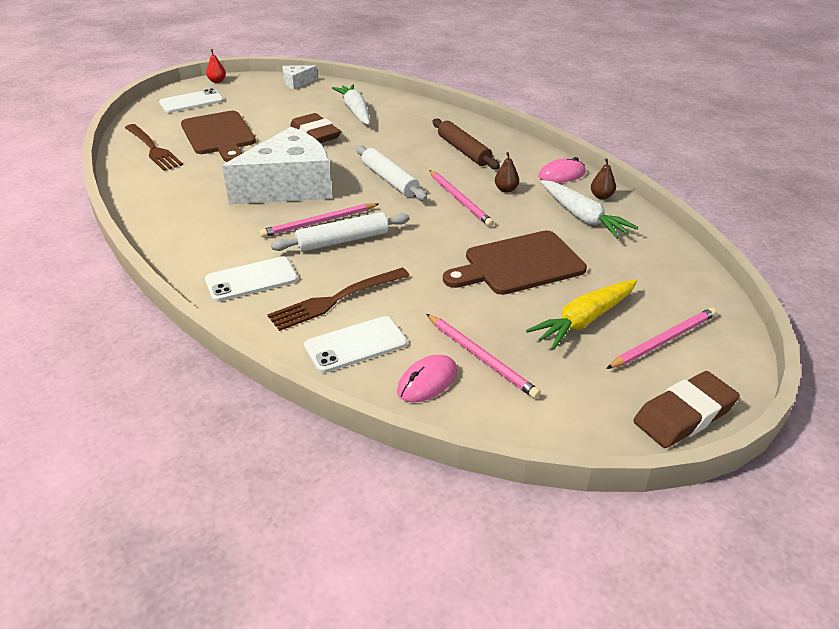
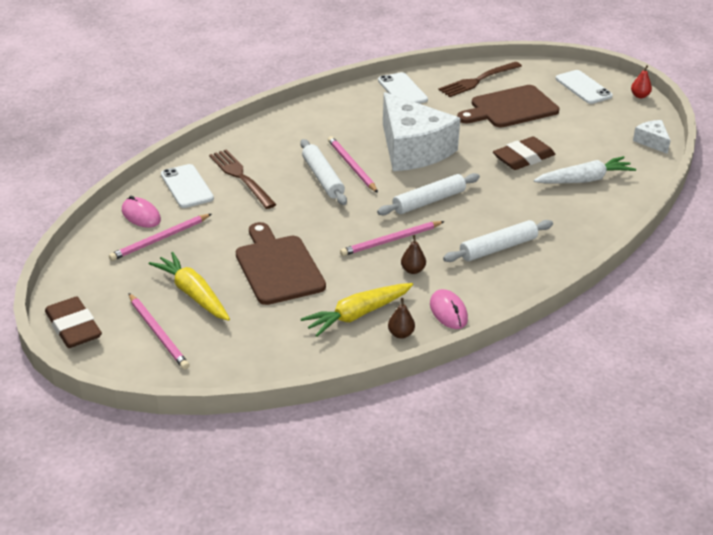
camera: 90 degrees right, 0 degrees up
(251, 279) = (272, 141): white phone -> white phone (402, 90)
(463, 151) = (498, 248): brown rolling pin -> white rolling pin
(582, 217) = (357, 315): white carrot -> yellow carrot

